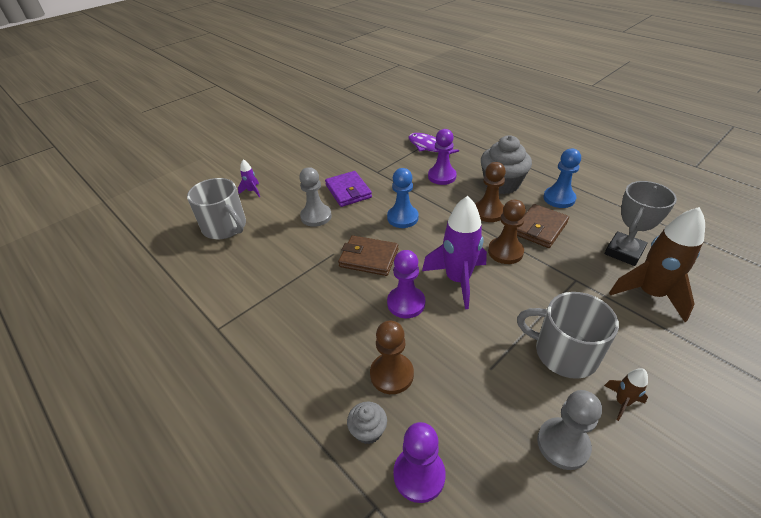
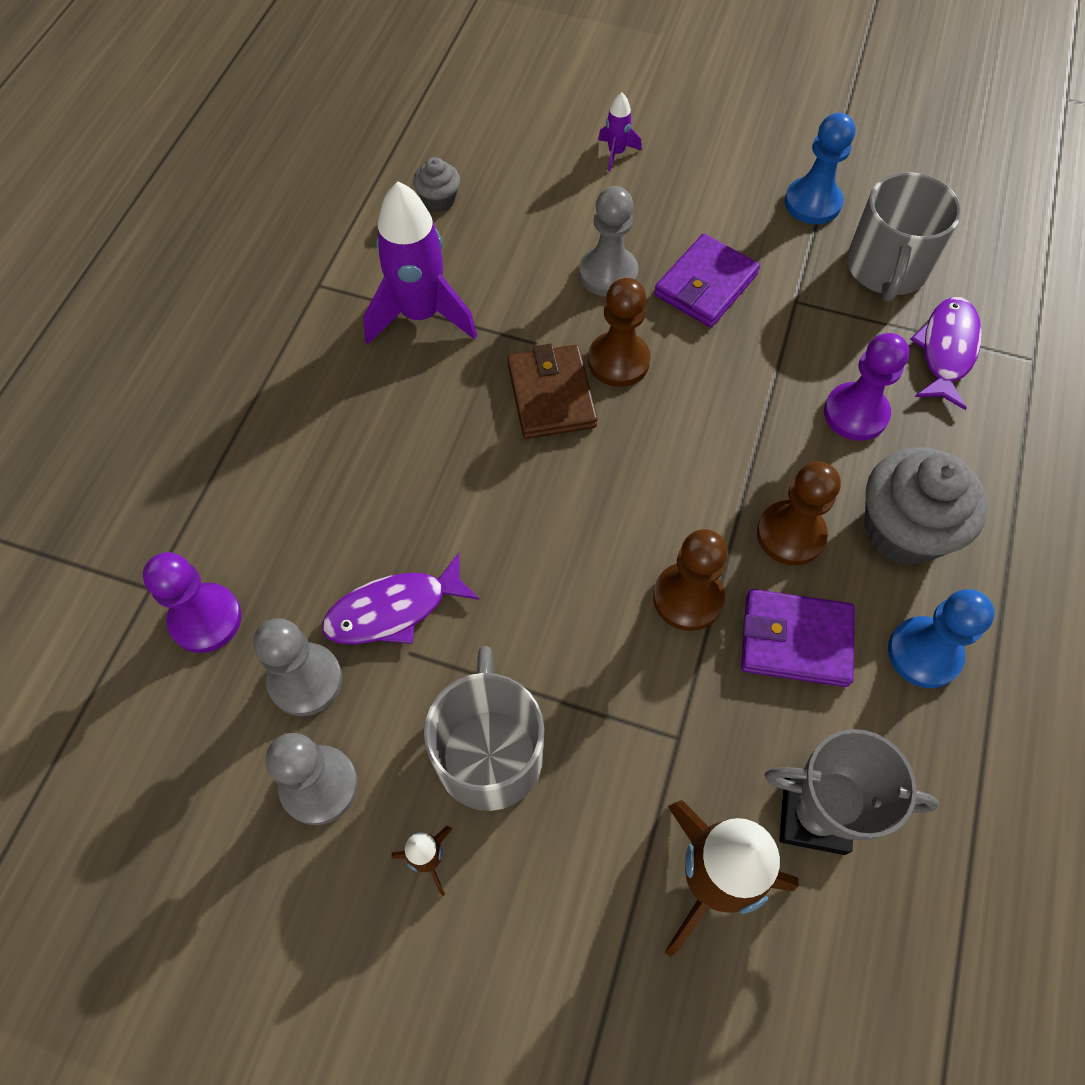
camera: 60 degrees right, 20 degrees up
(225, 227) = (510, 172): grey mug -> grey mug (886, 268)
(368, 430) = (242, 536): grey cupcake -> grey cupcake (439, 200)
(391, 374) = (339, 526): brown pawn -> brown pawn (618, 361)
(402, 218) = (683, 400): blue pawn -> blue pawn (812, 203)
(406, 303) = (480, 490): purple pawn -> none
(457, 280) = (571, 544): purple rocket -> purple rocket (421, 315)
(460, 366) = (394, 610): none -> purple fish
(488, 428) = (305, 680): none -> grey pawn
(540, 228) = (795, 640): brown wallet -> purple wallet

